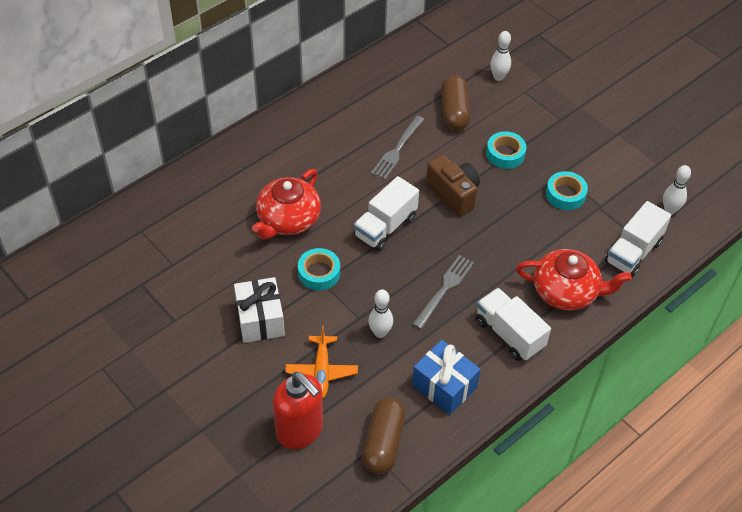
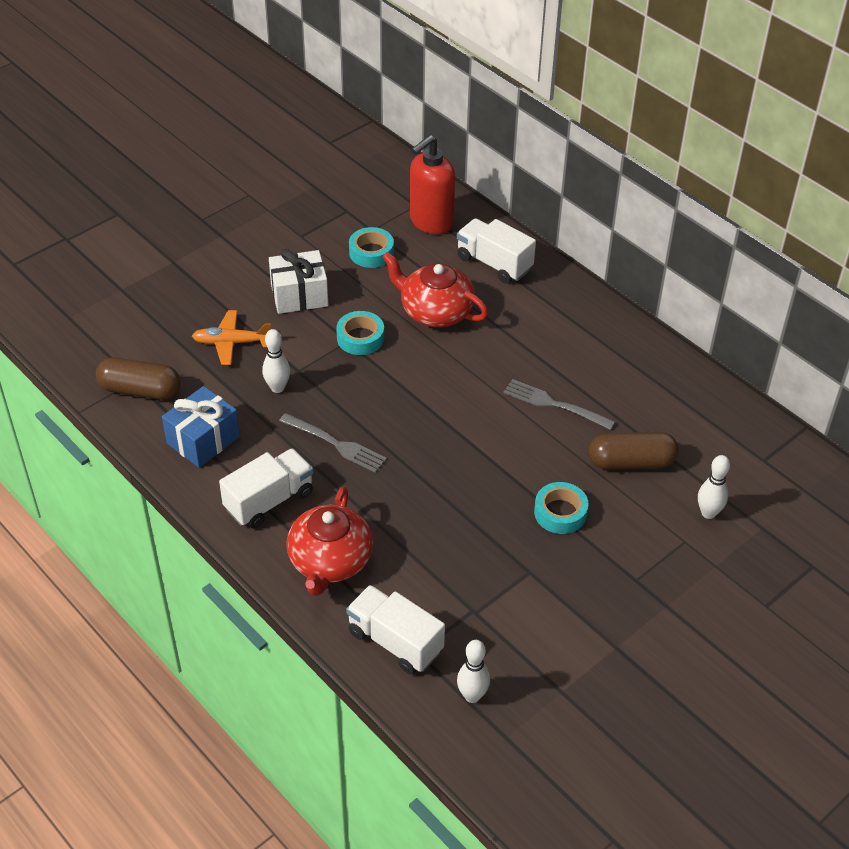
camera: 90 degrees right, 5 degrees down
(300, 430) = (163, 328): red soap dispenser -> red soap dispenser (431, 222)
(385, 226) = (429, 393): white truck -> white truck (494, 263)
(453, 194) = (484, 457): brown camera -> none
(565, 194) = (493, 574): turquoise tape -> turquoise tape (371, 252)

